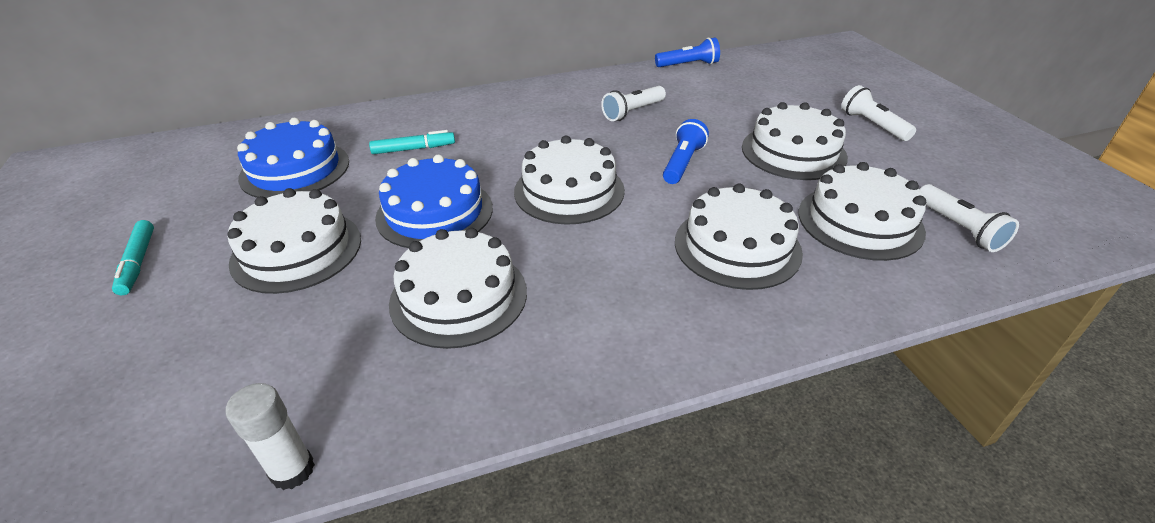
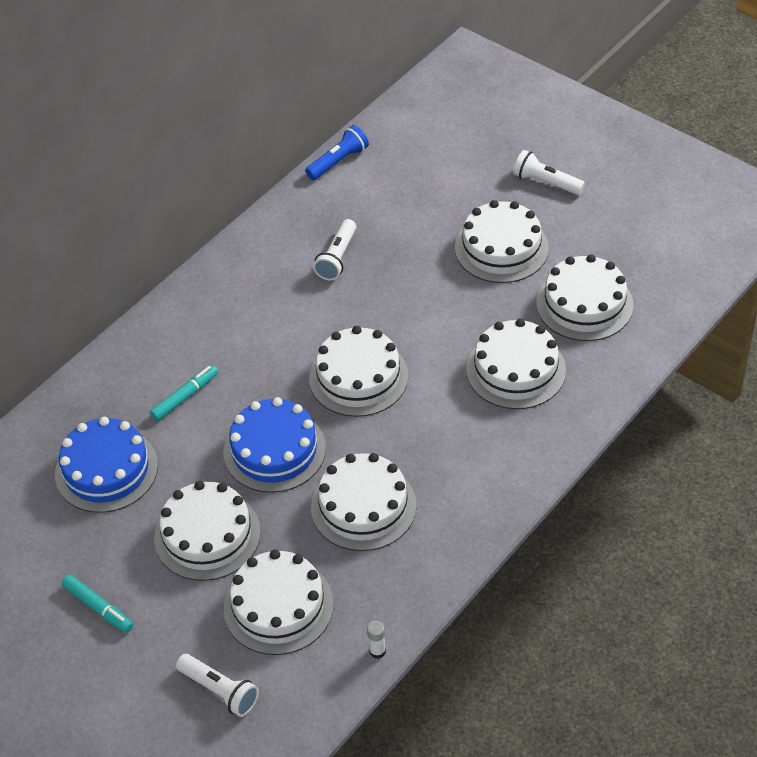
camera: 30 degrees left, 10 degrees up
(266, 349) = (278, 606): none -> white cake
(292, 470) = (377, 651): white glue stick -> white glue stick, size x0.63
(682, 163) = (424, 303): blue flashlight -> none
(958, 228) = (650, 278): white flashlight -> white flashlight (219, 690)

